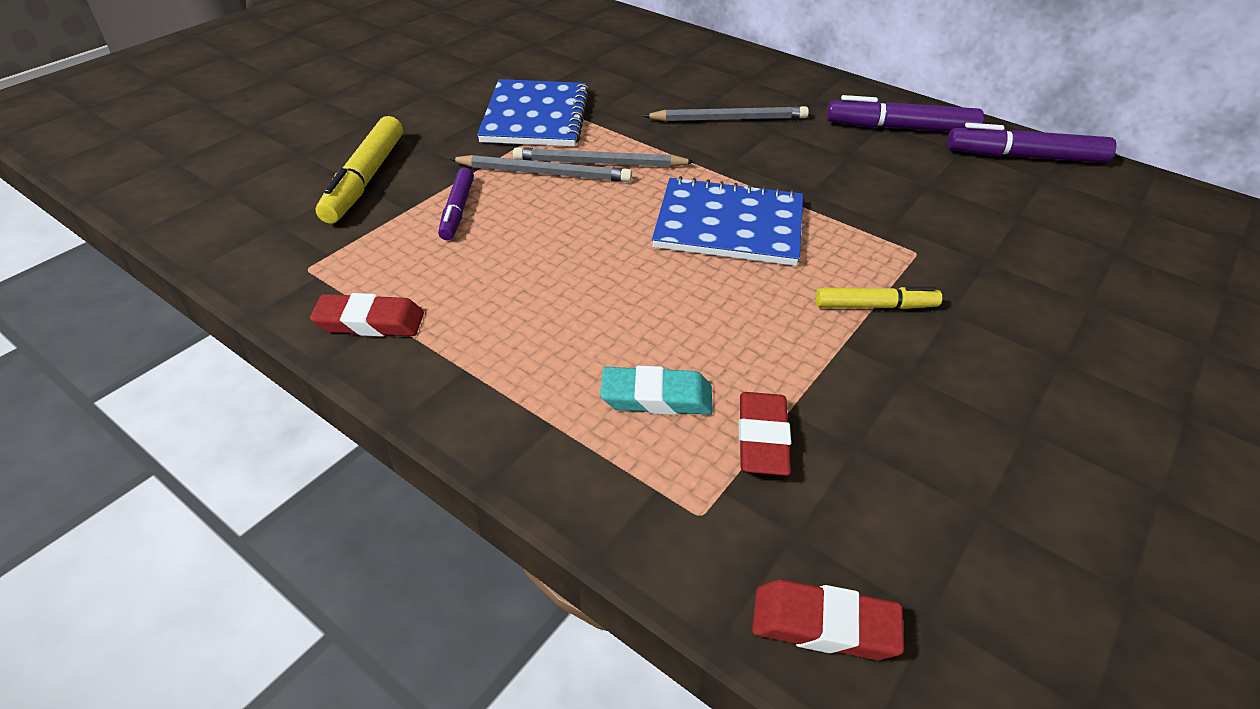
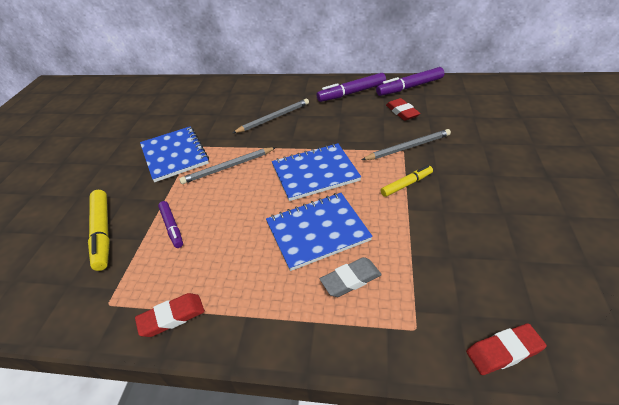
camera: 25 degrees left, 0 degrees up
(544, 173) = (203, 185): grey pencil -> grey pencil (408, 147)
(656, 397) = (350, 280): turquoise eraser -> grey eraser
(661, 308) = (317, 231): none -> blue notebook
(762, 439) = (411, 275): red eraser -> red eraser (402, 112)

